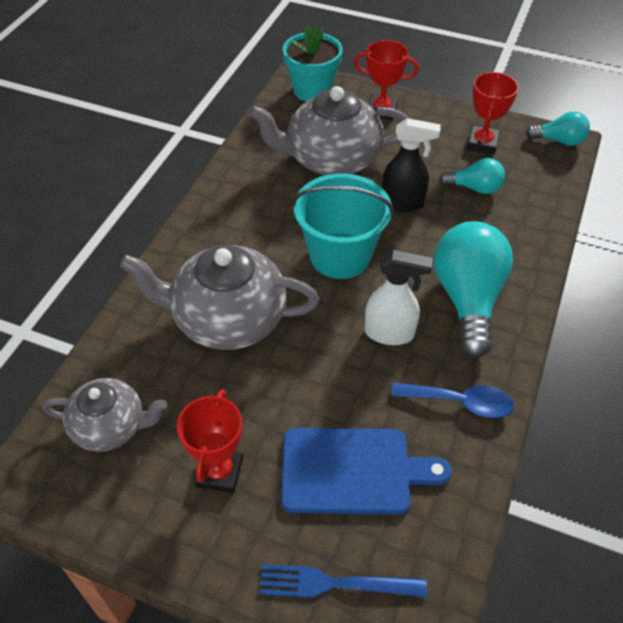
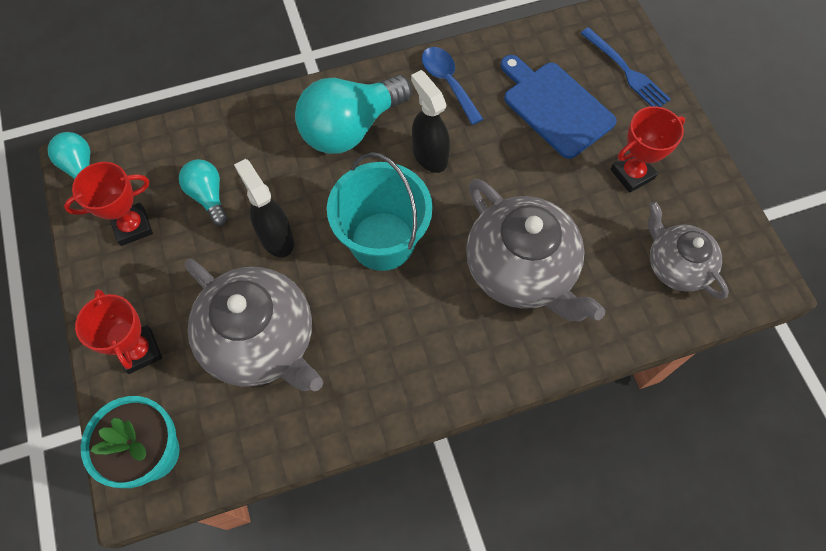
camera: 130 degrees left, 15 degrees up
(390, 333) = (429, 155): white spray bottle -> black spray bottle

